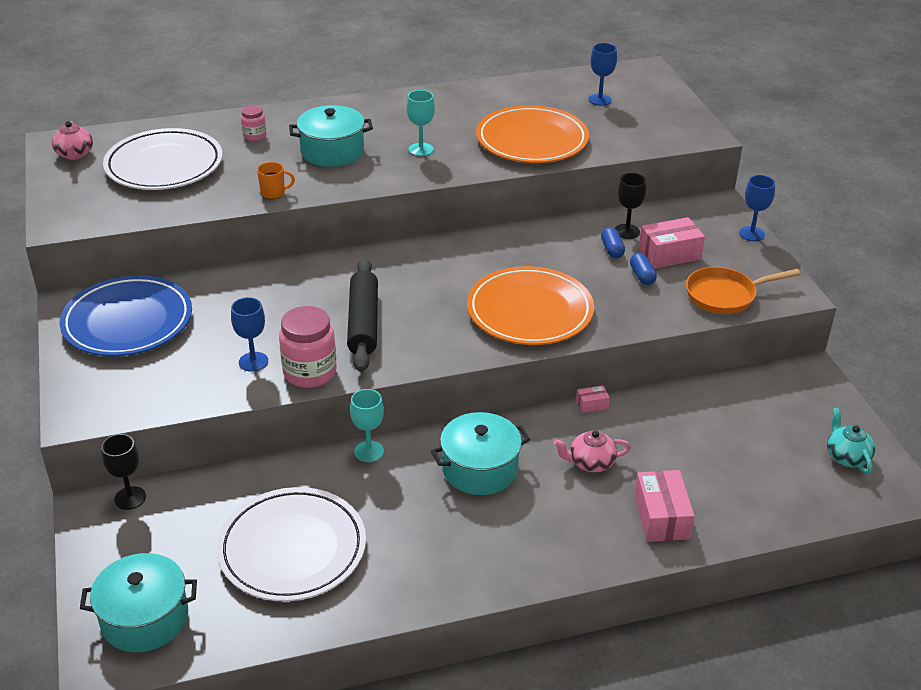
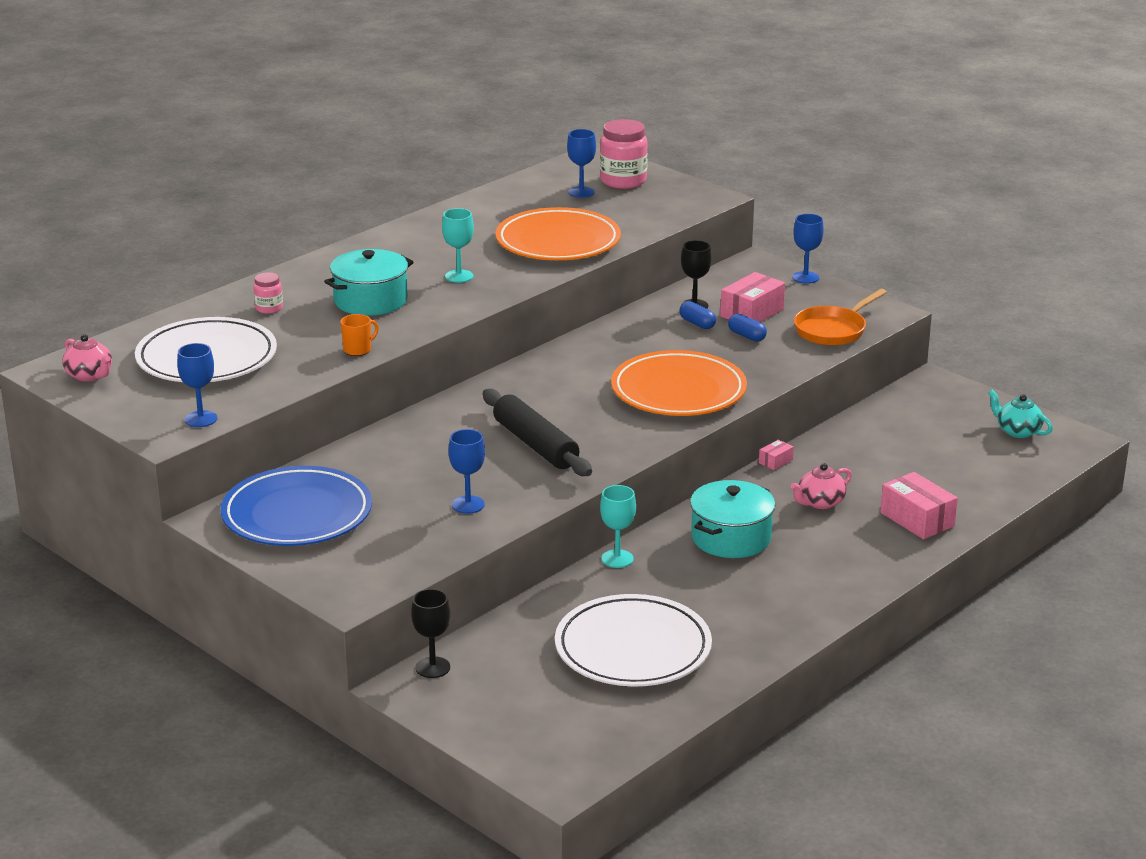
camera: 30 degrees left, 10 degrees down
(98, 218) = (201, 419): none -> blue goblet
(145, 618) = (559, 740): turquoise pot -> none
(310, 372) = (533, 496): pink jar -> pink jar (623, 181)

